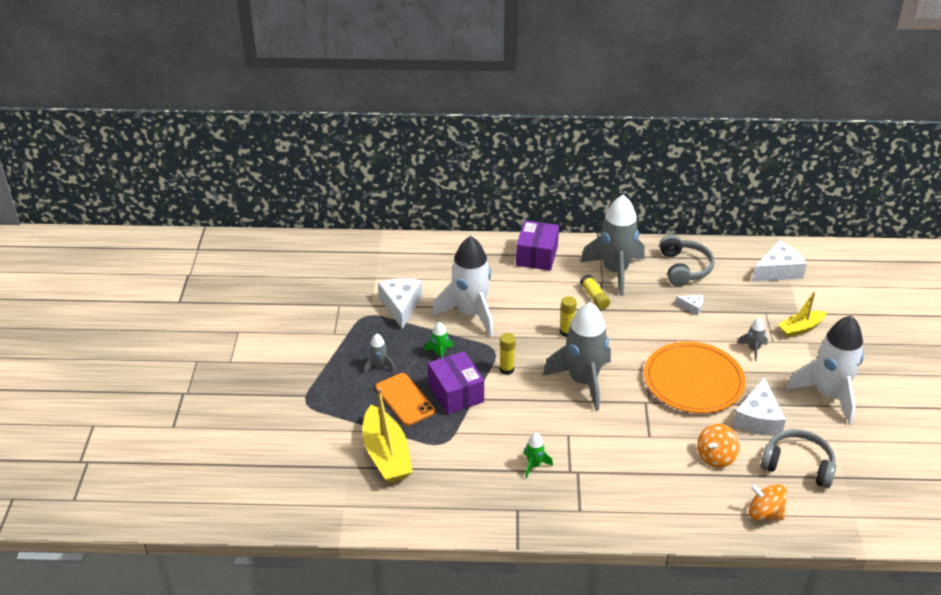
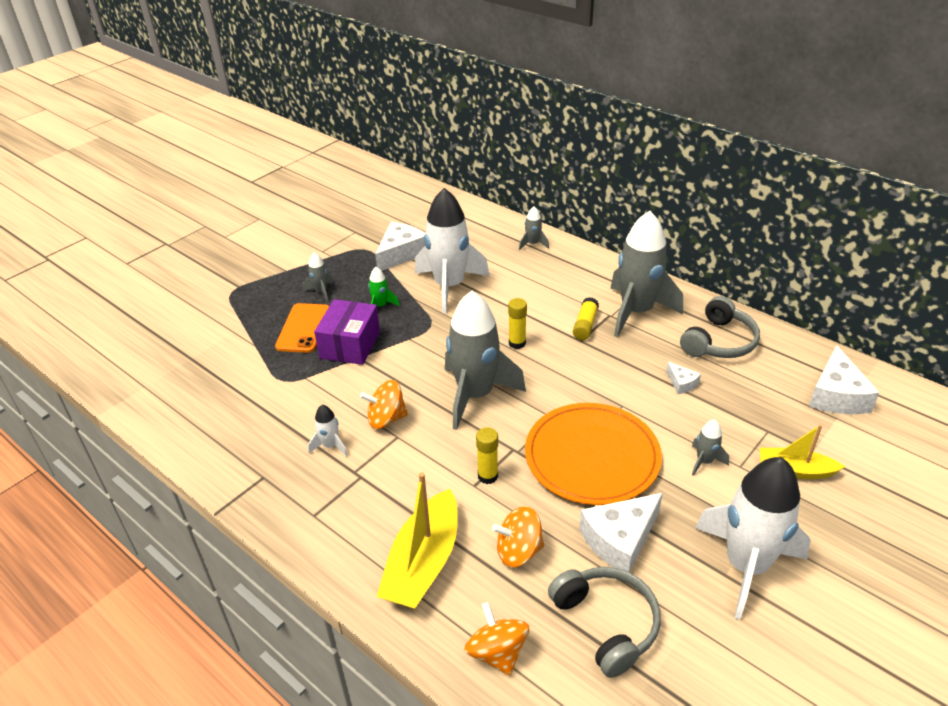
camera: 40 degrees right, 0 degrees up
(386, 454) = (229, 364): yellow boat -> yellow boat (423, 563)
(489, 252) = (533, 244): none -> grey rocket
(506, 369) = (419, 348): yellow glue stick -> yellow glue stick (488, 476)
(534, 465) = (330, 446): green rocket -> white rocket
(537, 255) = (574, 265): purple box -> none
(547, 428) = (386, 419): none -> orange spinning top
(778, 271) = (836, 395): white cheese -> white cheese turned 90 degrees clockwise

